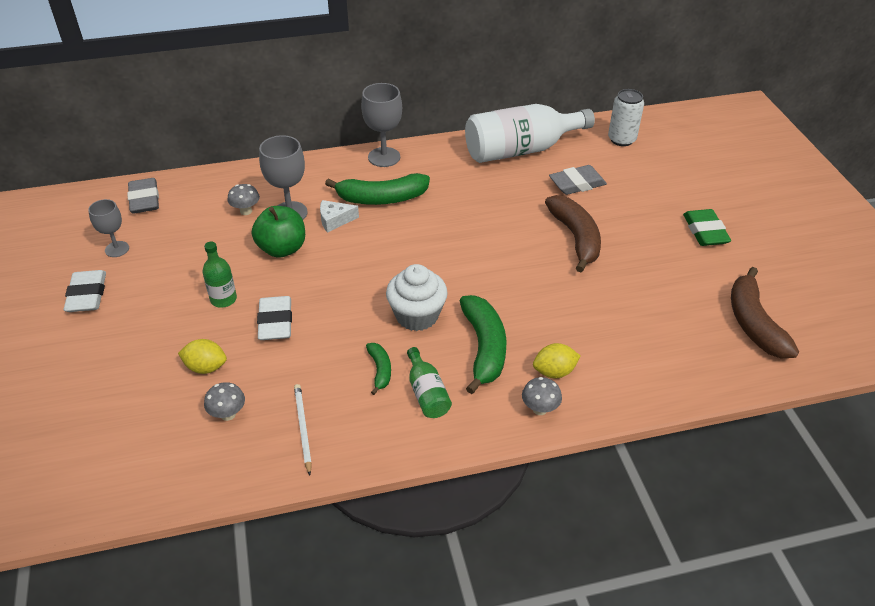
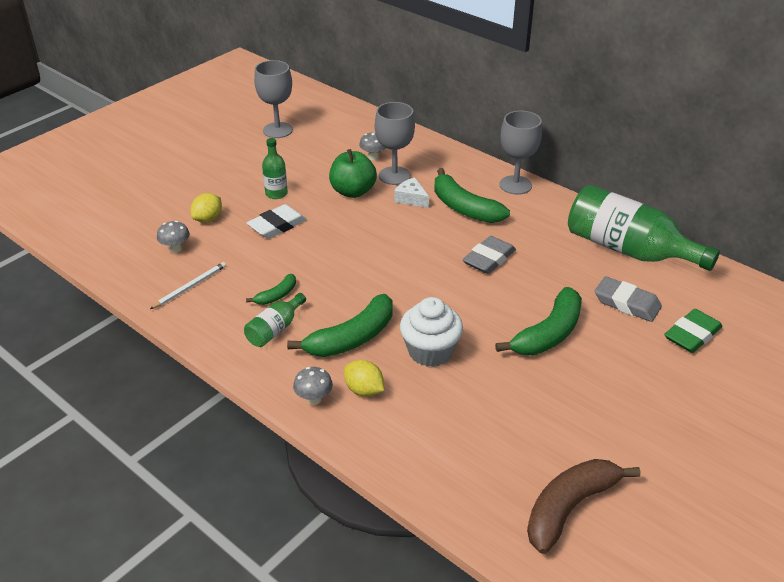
camera: 55 degrees right, 5 degrees down
(87, 295) = (226, 142): white eraser -> none
(117, 249) = (277, 130): grey goblet -> grey goblet, size x1.56
(144, 199) = (335, 114): grey eraser -> grey eraser (489, 259)
(206, 367) = (208, 219): yellow lemon -> yellow lemon turned 60 degrees clockwise
(417, 315) = (351, 287): white cupcake -> white cupcake (430, 351)
(521, 150) = (628, 250): white bottle -> green bottle
(576, 238) = (548, 334): brown banana -> green banana
(621, 139) = (737, 304): white can -> none
(705, 231) = (670, 419): green eraser -> green eraser (692, 335)

